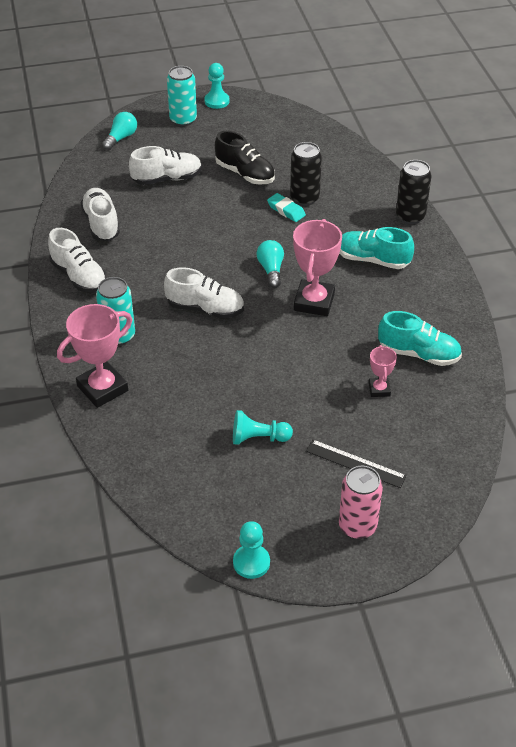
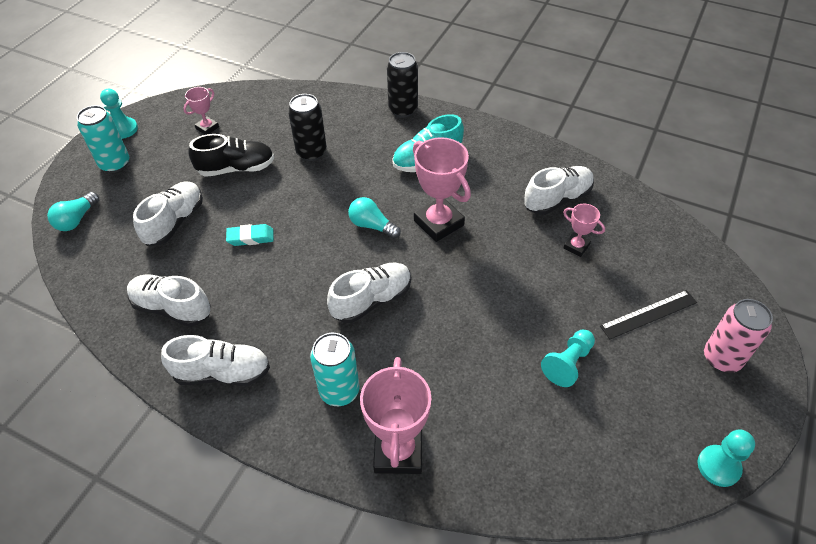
camera: 50 degrees left, 5 degrees up
(121, 138) = (77, 220): turquoise light bulb -> turquoise light bulb turned 135 degrees counterclockwise
(265, 135) = (207, 128): none -> pink trophy
(286, 210) = (312, 172): turquoise eraser -> turquoise eraser (250, 237)
(418, 354) = (557, 199): turquoise shoe -> white shoe

